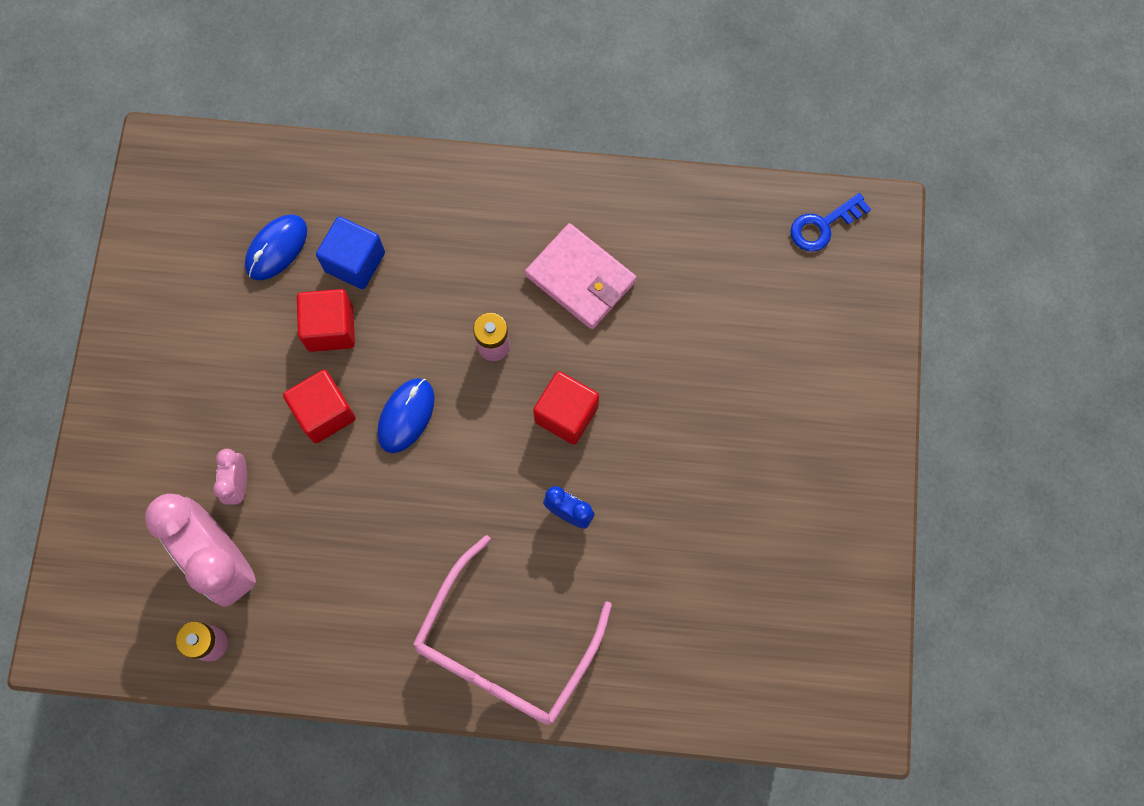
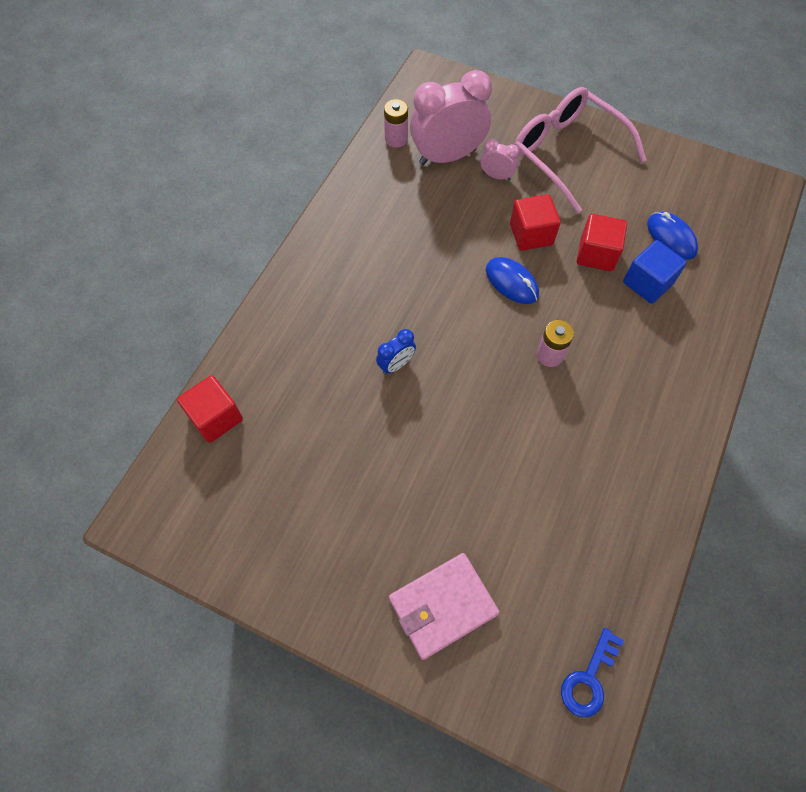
camera: 110 degrees right, 10 degrees down
(505, 648) = (317, 294): pink glasses -> pink glasses (567, 153)
(566, 414) = (475, 388): red cube -> red cube (215, 417)
(581, 279) = (591, 438): pink wallet -> pink wallet (442, 606)
(823, 225) = (589, 678): blue key -> blue key turned 135 degrees counterclockwise

